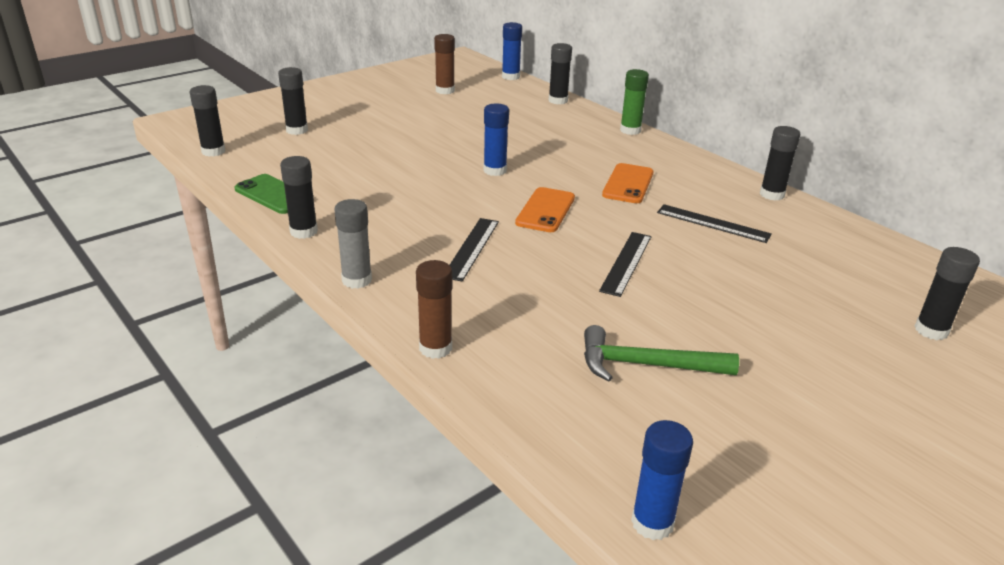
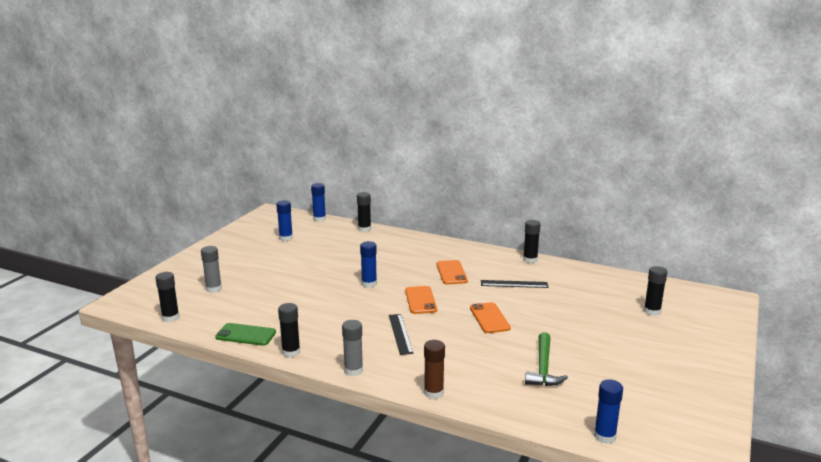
camera: 25 degrees left, 10 degrees down
(297, 130) = (213, 289): black glue stick -> grey glue stick
(445, 91) = (286, 238): brown glue stick -> blue glue stick
(626, 263) = (489, 318): black ruler -> orange phone
(630, 130) = (424, 239): green glue stick -> none
(646, 365) = (543, 367): green hammer -> green hammer turned 60 degrees counterclockwise

